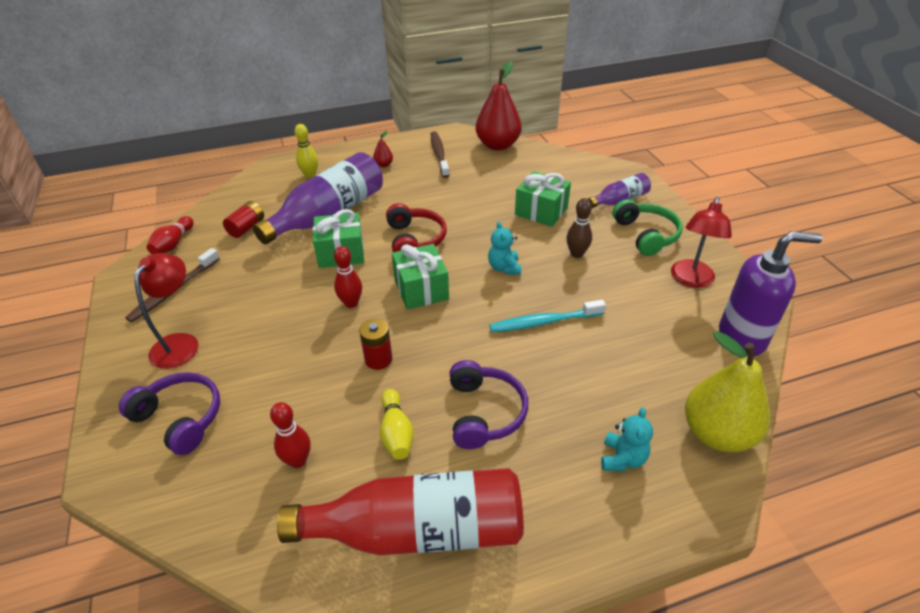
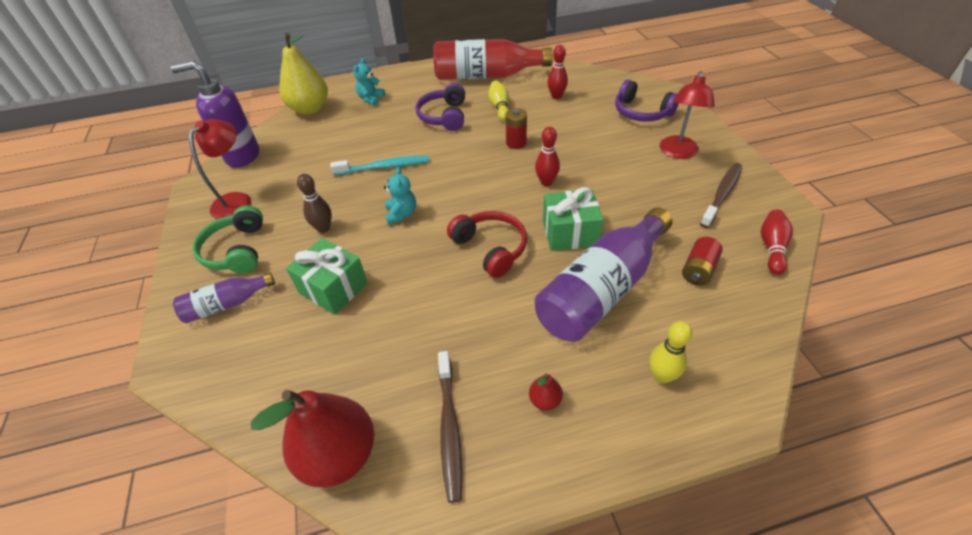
camera: 175 degrees left, 5 degrees up
(414, 240) = (490, 248): red headphones -> red headphones turned 150 degrees clockwise
(421, 289) = (483, 194): green gift -> none

